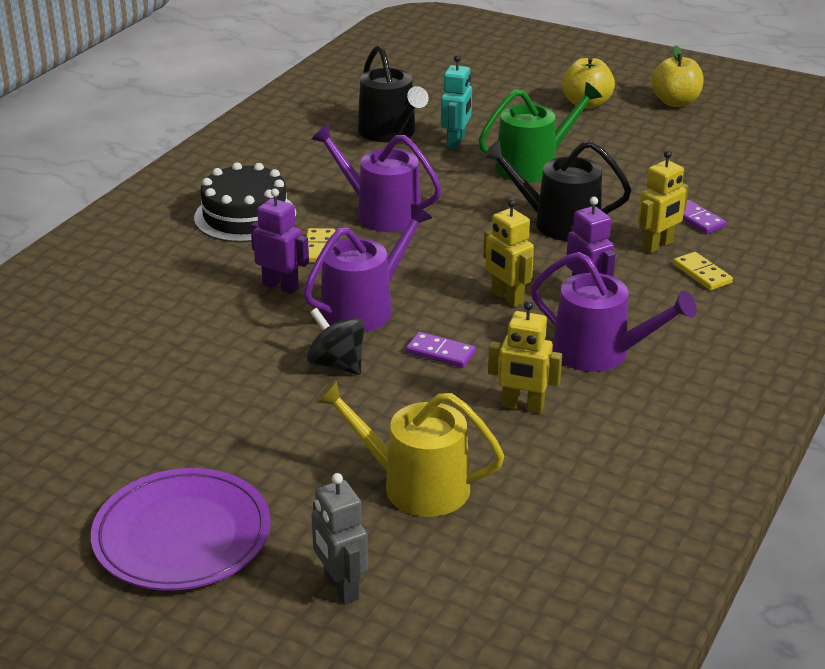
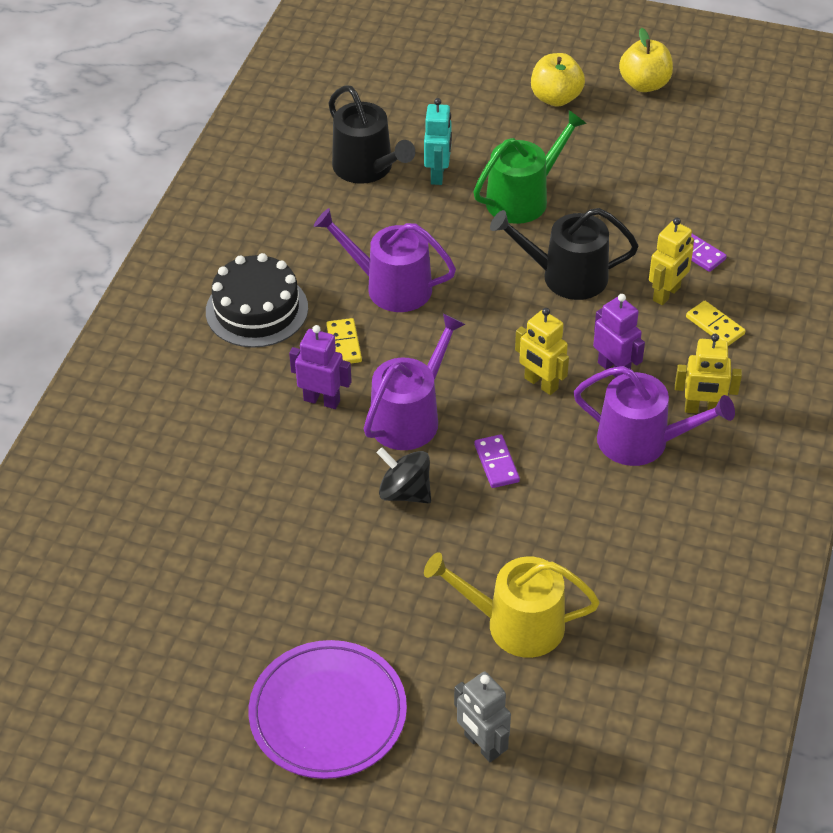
camera: 10 degrees left, 15 degrees up
(440, 353) = (496, 463): purple domino -> purple domino turned 60 degrees clockwise
(522, 406) = (587, 517): yellow robot -> yellow robot (702, 409)

